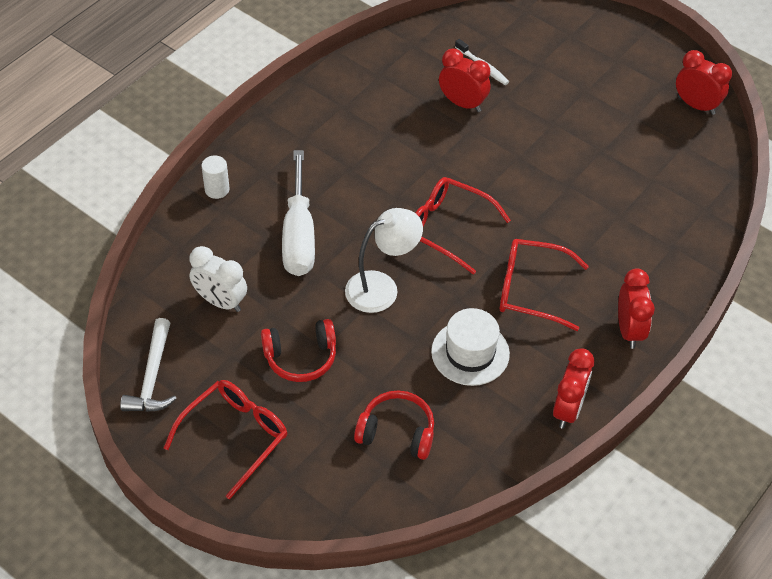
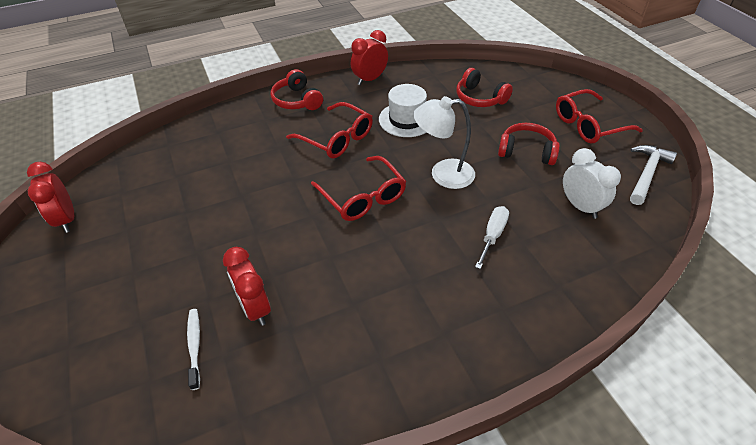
camera: 150 degrees left, 5 degrees down
(217, 189) = (560, 310): white cylinder -> none
(299, 235) = (492, 235): white screwdriver -> white screwdriver, size x0.55
(629, 330) = (297, 100): red clock -> red headphones

